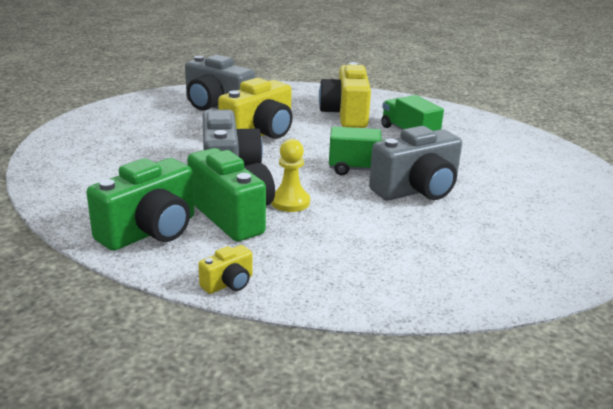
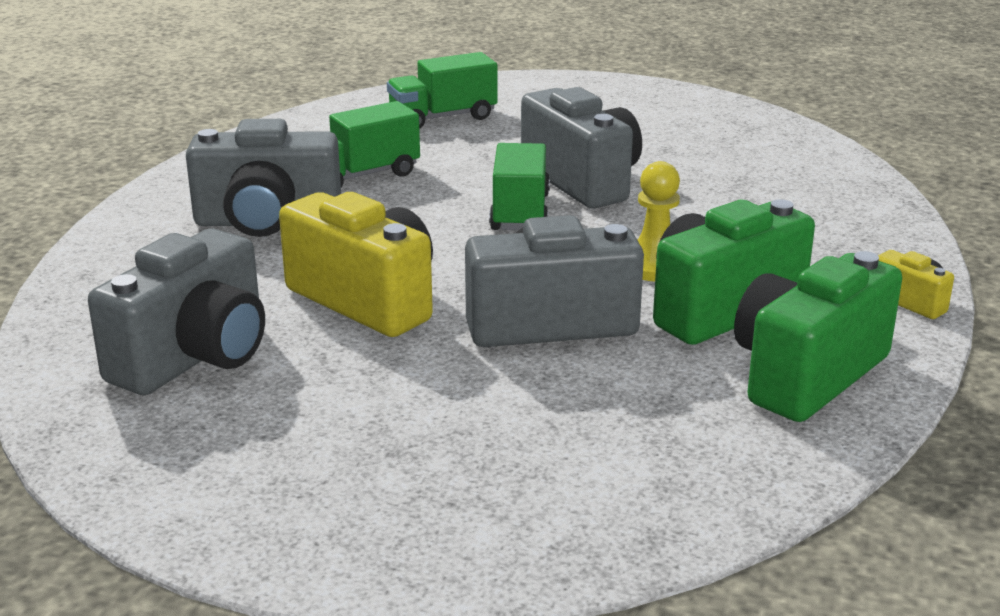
camera: 90 degrees left, 0 degrees up
(150, 231) = (806, 374): green camera -> green camera turned 90 degrees counterclockwise
(346, 115) = (267, 222): yellow camera -> grey camera
(512, 154) = (443, 117): none -> green truck

